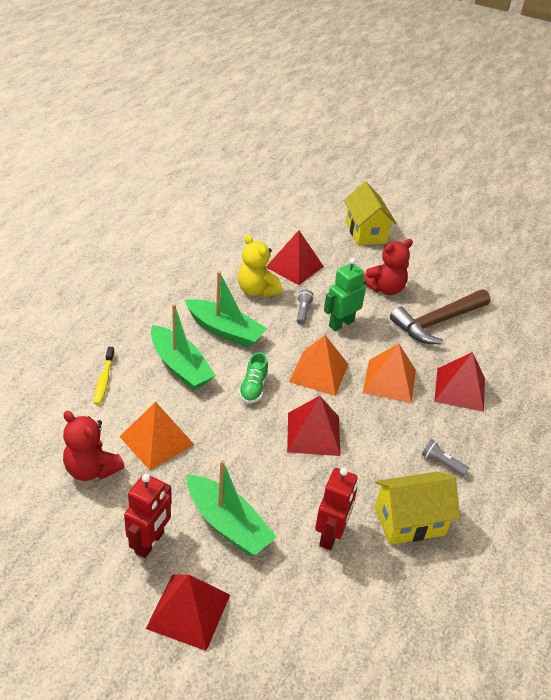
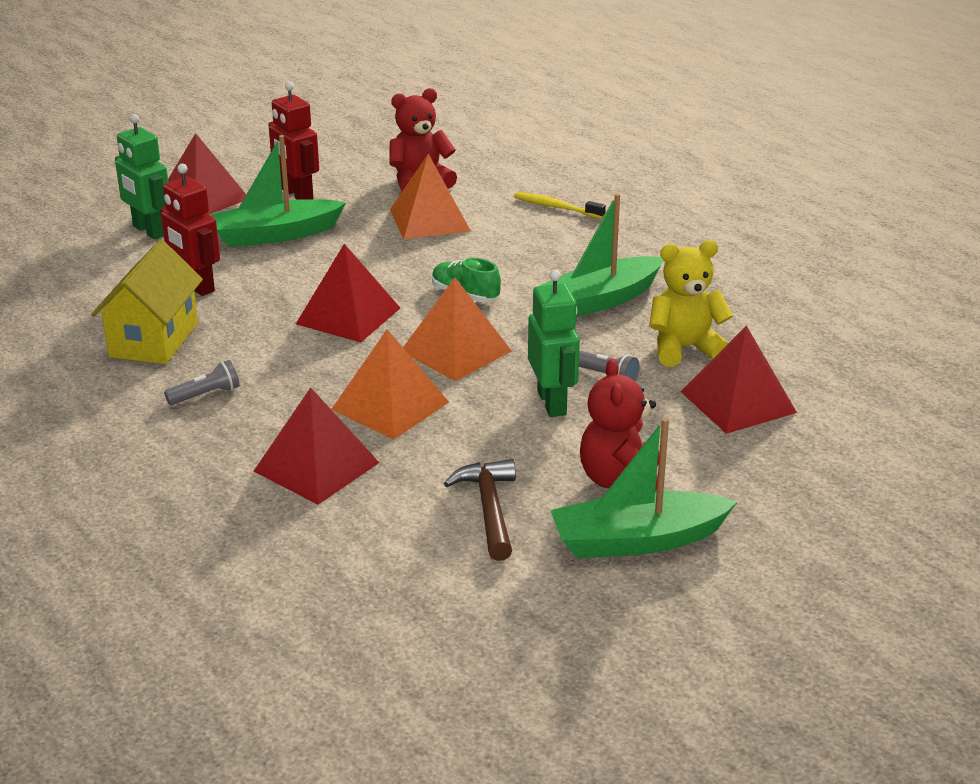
camera: 120 degrees right, 10 degrees down
(180, 366) = (546, 255): green boat -> green boat (637, 540)
(268, 618) = (149, 231): none -> green robot
(365, 232) = (828, 524): yellow house -> none
(438, 322) = (489, 509): brown hammer -> brown hammer, size x0.63

